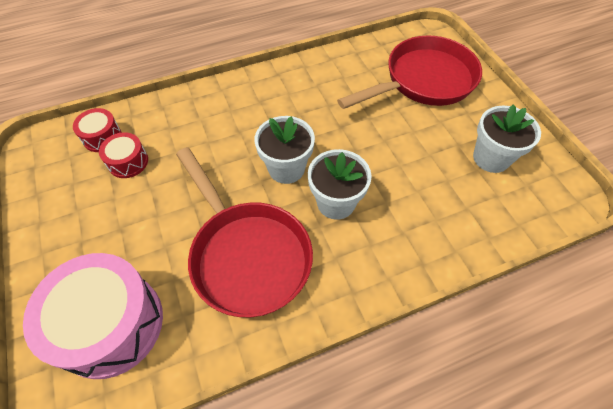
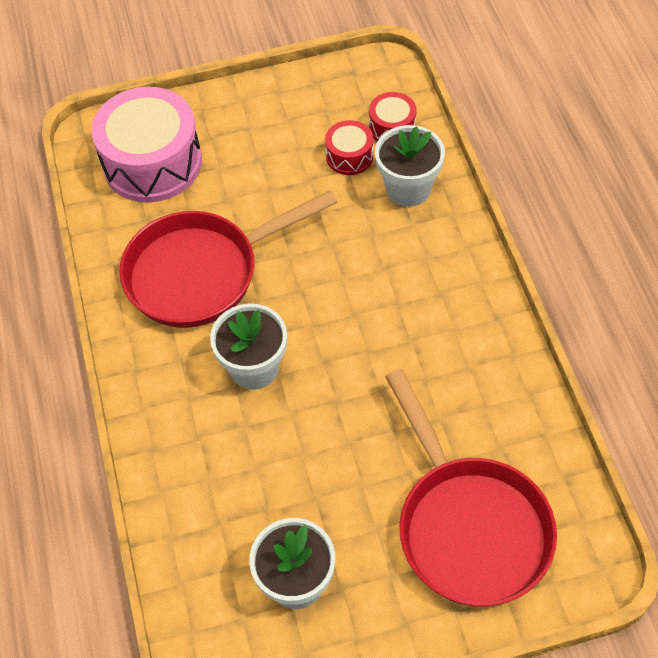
camera: 100 degrees right, 0 degrees up
(286, 168) = (315, 318): white flower pot -> white flower pot (408, 189)

